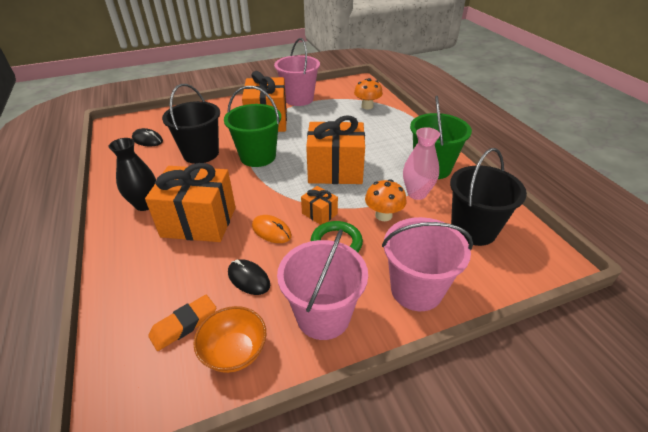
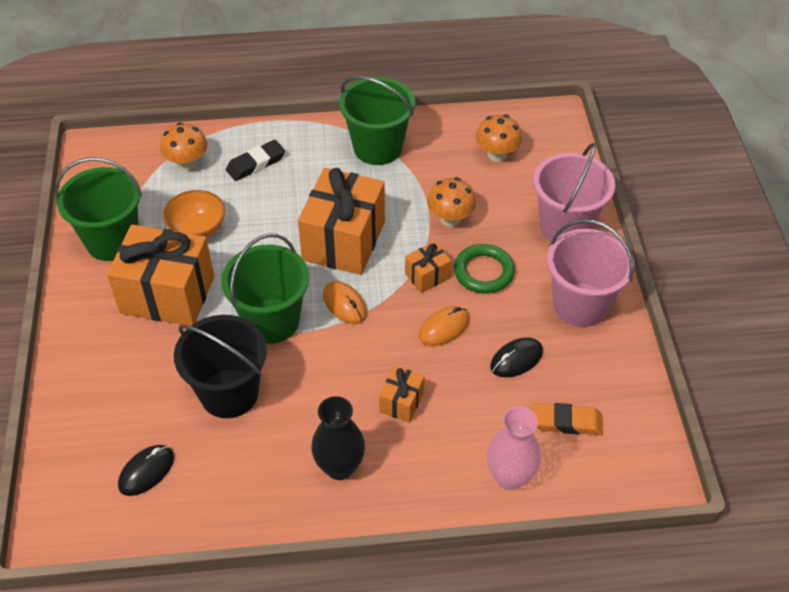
camera: 75 degrees left, 10 degrees up
(184, 324) = (566, 422): orange eraser -> orange eraser turned 60 degrees counterclockwise
(199, 222) = (401, 402): orange gift -> orange gift, size x0.46
(235, 352) = (607, 380): orange bowl -> orange bowl (197, 230)
(280, 181) = (344, 304): none -> orange mouse
(299, 99) = (112, 241): pink bucket -> green bucket
(382, 126) = (256, 163): none -> black eraser
(417, 193) = (422, 178): pink vase -> pink vase (510, 477)
(473, 229) = (497, 154): black bucket -> orange mushroom

